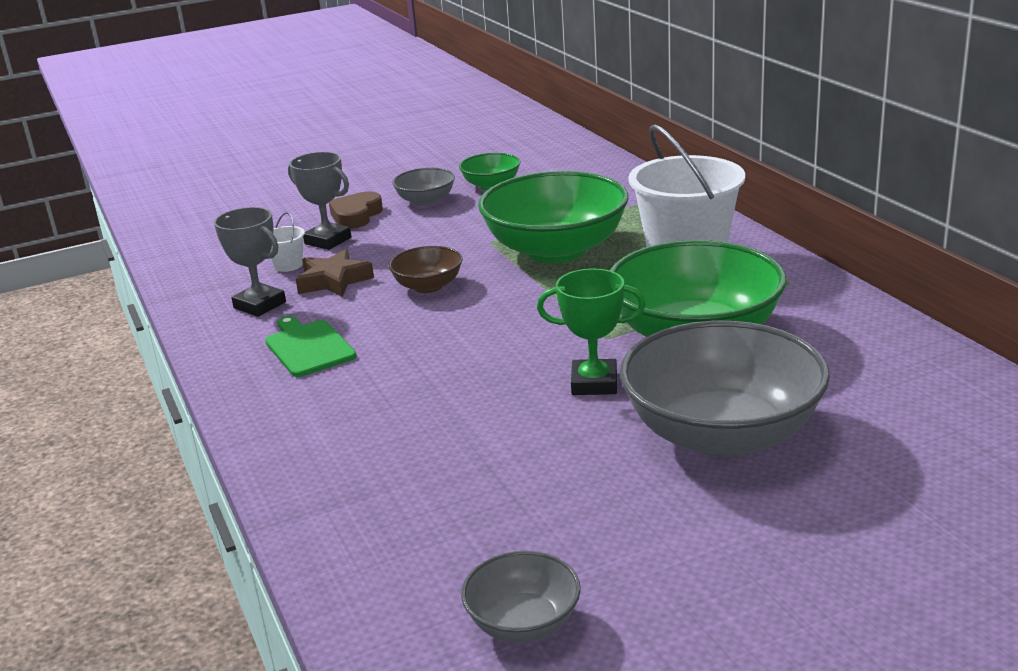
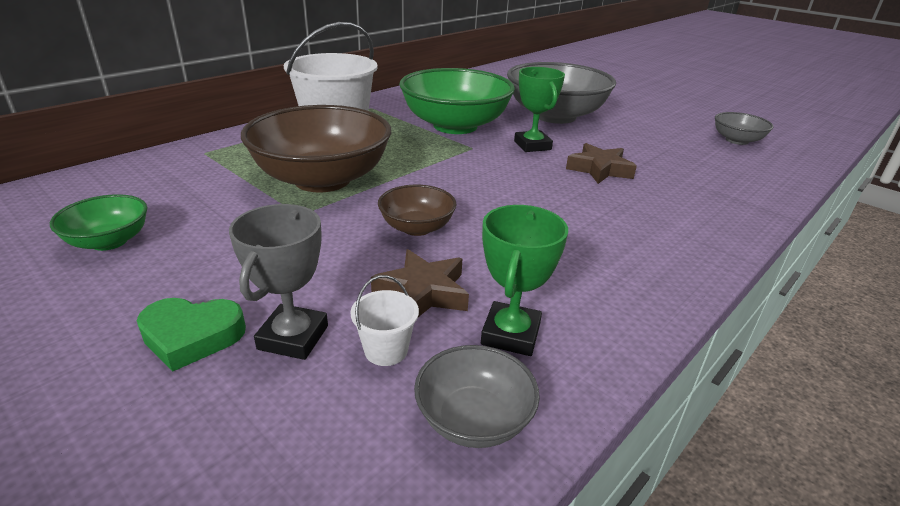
camera: 115 degrees left, 5 degrees up
(259, 305) = (510, 334): grey trophy -> green trophy
(308, 347) = (574, 265): green cutting board -> none
(356, 216) = (192, 337): brown heart -> green heart
(426, 201) = (150, 282): grey bowl -> grey bowl (473, 419)
(487, 417) = (599, 169): none -> brown star
(556, 250) = (322, 179): green bowl -> brown bowl

